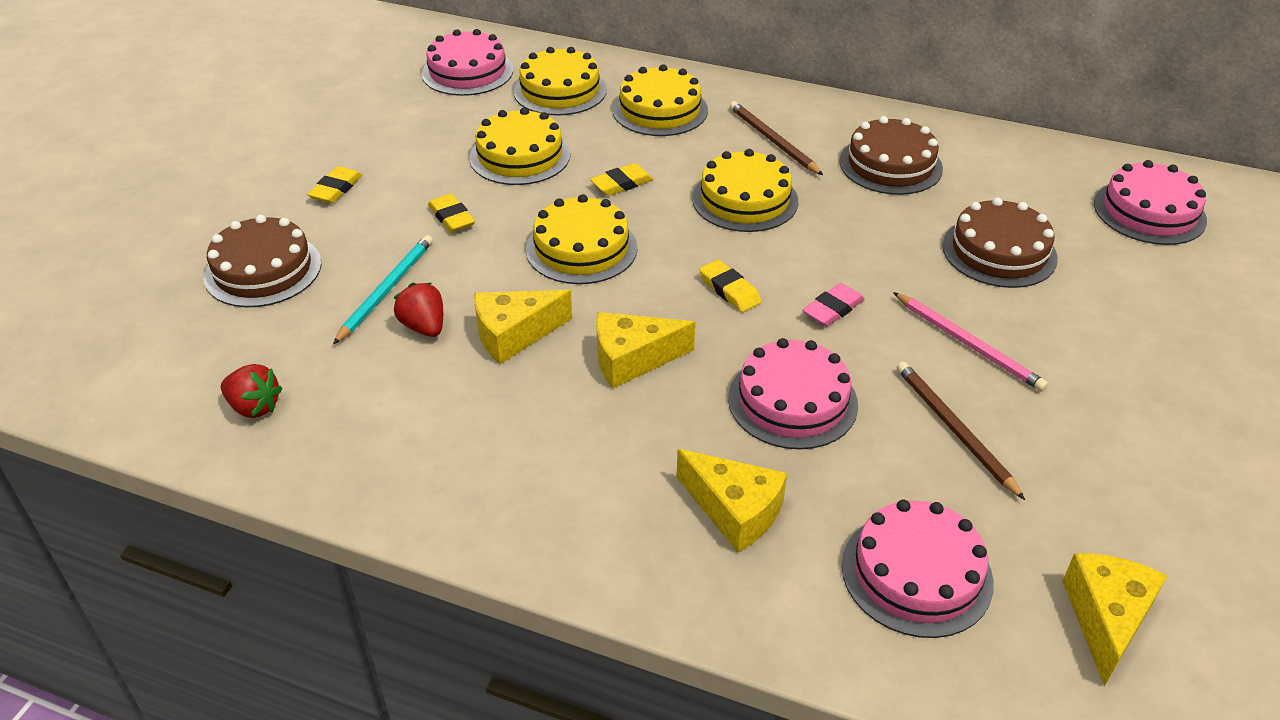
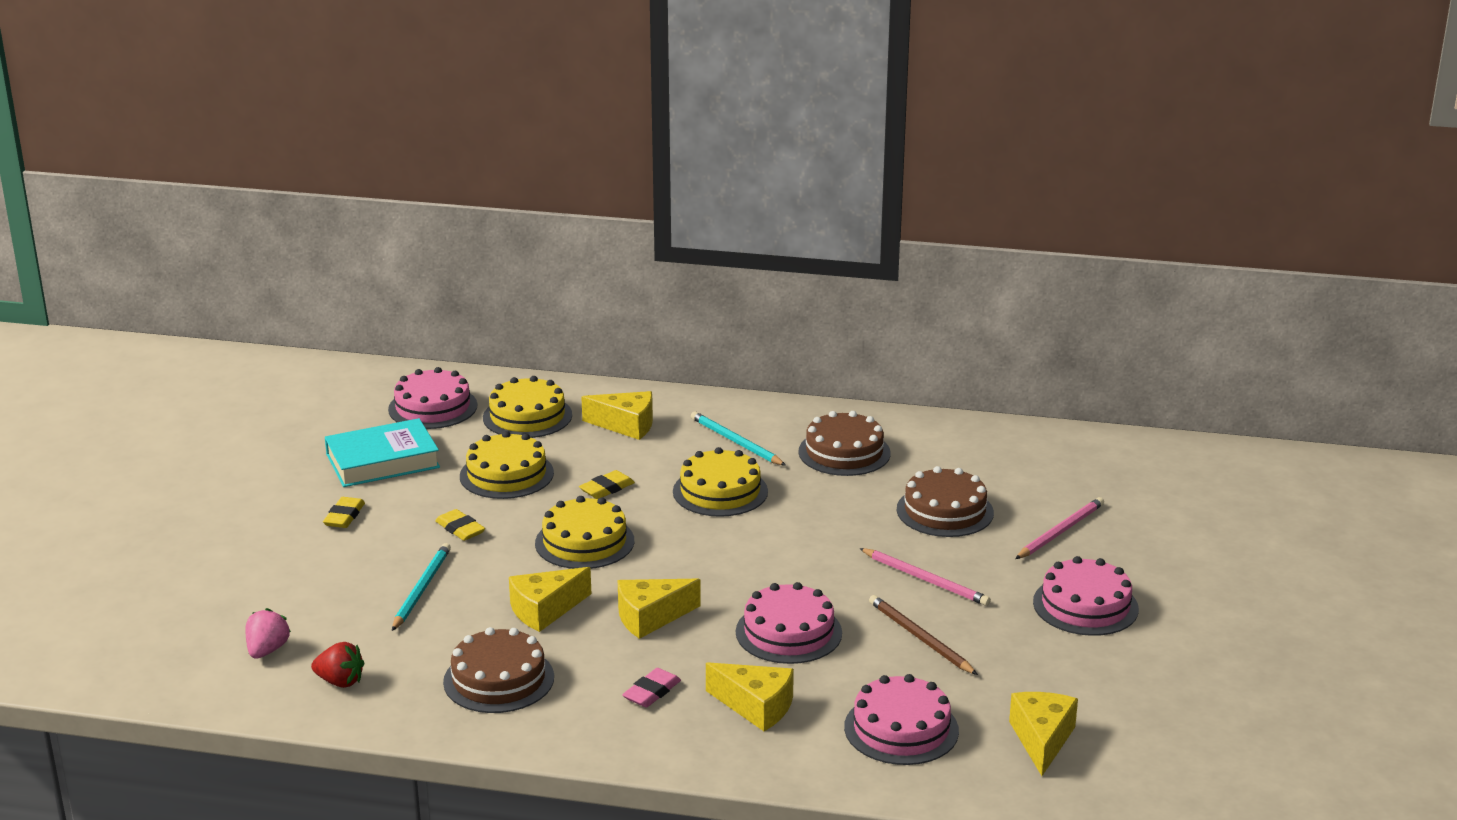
camera: 10 degrees left, 15 degrees down
(191, 353) = (267, 650): none -> pink strawberry
(263, 270) = (304, 585): brown cake -> brown cake (499, 679)
(397, 127) = (382, 461): none -> turquoise book
(424, 327) = (465, 612): red strawberry -> none
(660, 110) = (626, 425): yellow cake -> yellow cheese
(729, 290) = (721, 560): yellow eraser -> none
(773, 140) = (736, 442): brown pencil -> turquoise pencil
(833, 309) = (811, 566): pink eraser -> pink eraser (651, 692)
(1138, 294) = (1060, 531): none -> pink pencil
(1149, 212) = (1069, 469): pink cake -> pink cake (1085, 605)

